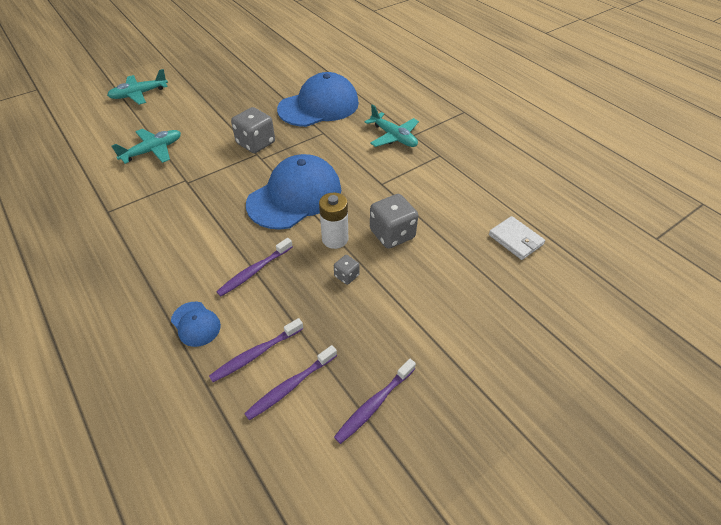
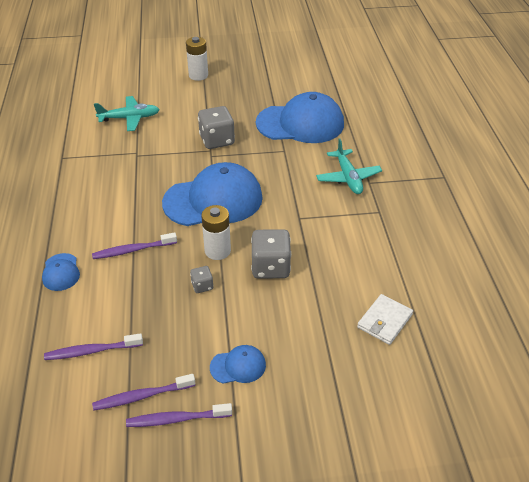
camera: 30 degrees right, 5 degrees down
(139, 94) = (154, 63): turquoise plane -> none
(192, 93) = (198, 75): none -> white battery
(256, 354) = (85, 315): purple toothbrush -> purple toothbrush (176, 419)
(435, 332) = (238, 366): none -> blue cap
(515, 240) = (384, 321): white wallet -> white wallet turned 45 degrees clockwise

